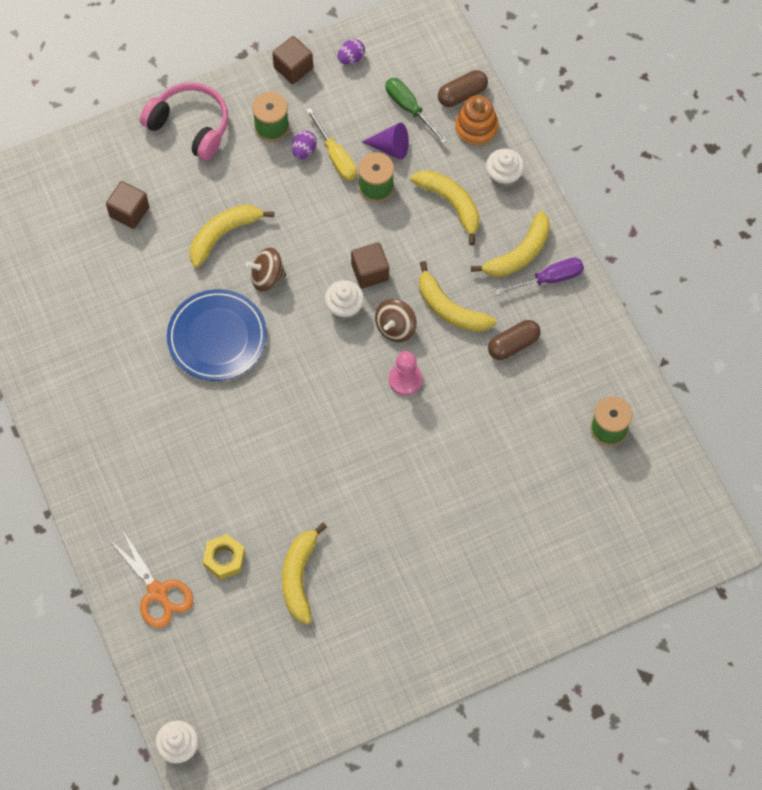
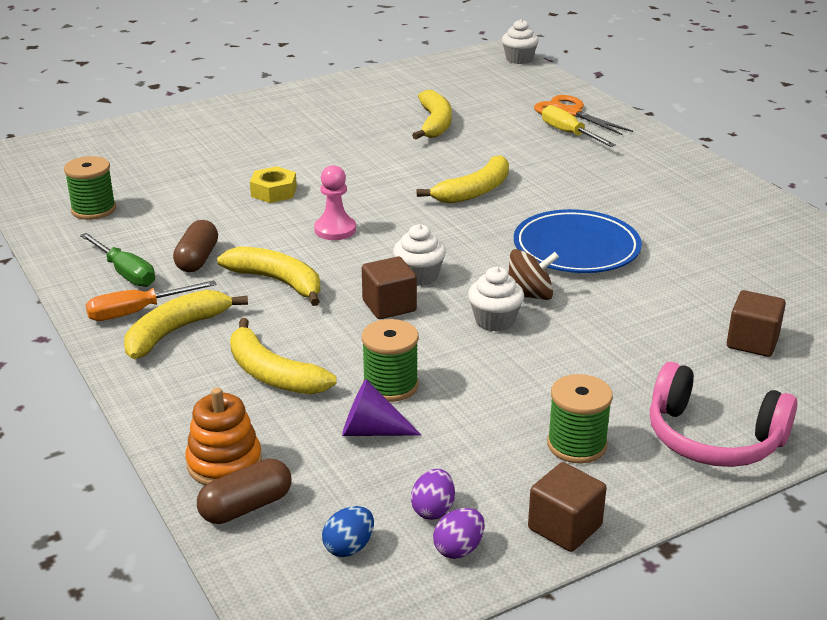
camera: 175 degrees right, 35 degrees down
(223, 235) = (605, 328): yellow banana -> yellow banana (474, 191)
(224, 559) = (512, 128): yellow nut -> yellow nut (274, 191)
(304, 151) = (513, 419): purple egg -> purple egg (433, 510)
(336, 156) = (460, 416): yellow screwdriver -> yellow screwdriver (569, 134)
(395, 327) = (350, 265): brown spinning top -> none
(407, 63) = (349, 547): none -> blue egg
(409, 108) = (342, 482): green screwdriver -> green screwdriver (125, 273)
(503, 176) = (186, 408): white cupcake -> white cupcake (495, 321)
(513, 345) = (197, 259): brown capsule -> brown capsule turned 45 degrees counterclockwise
(549, 279) = (137, 312): purple screwdriver -> orange screwdriver

